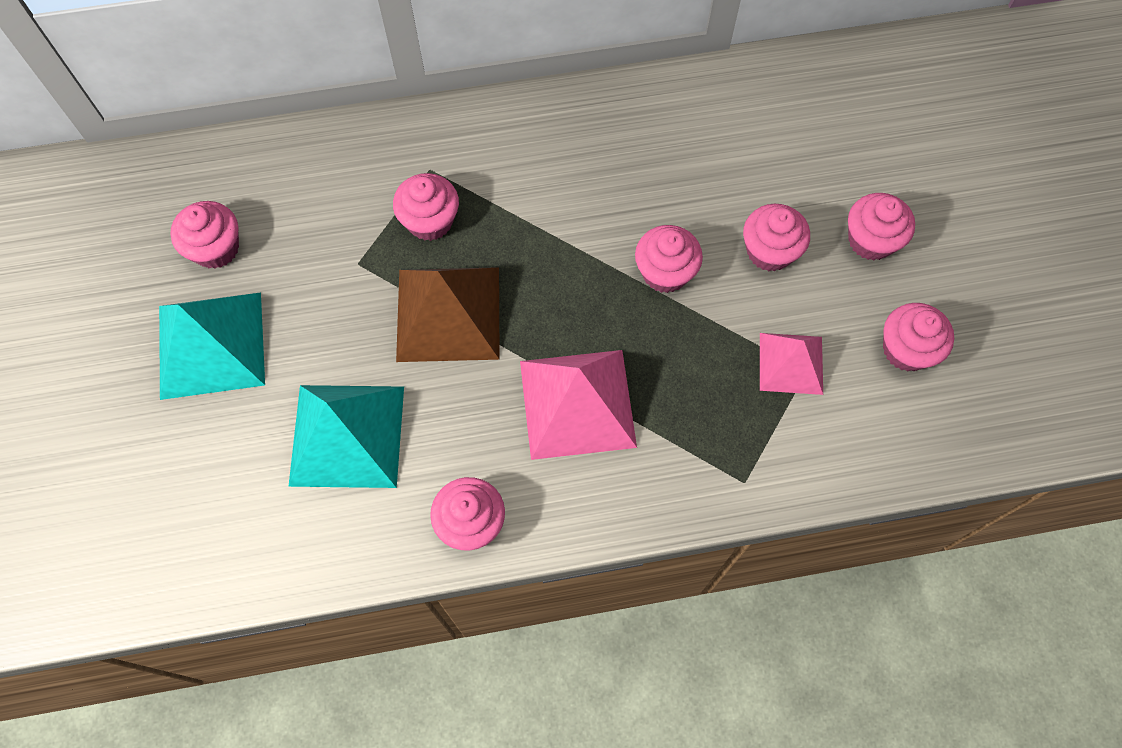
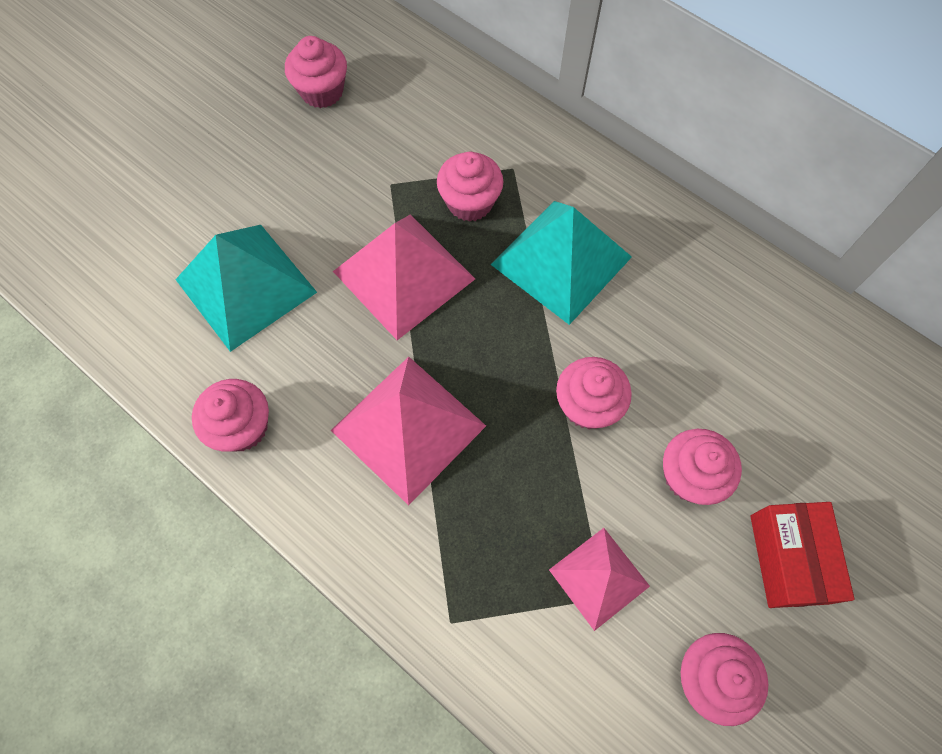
camera: 50 degrees right, 0 degrees up
(211, 345) = (245, 147): turquoise pyramid -> turquoise pyramid (561, 260)
(448, 314) = (404, 275): brown pyramid -> pink pyramid
(871, 240) = (789, 558): pink cupcake -> red box

